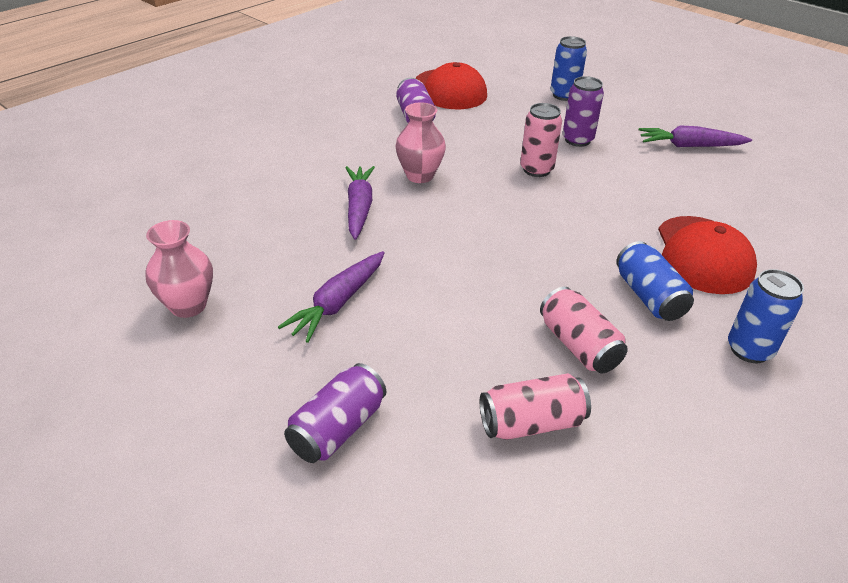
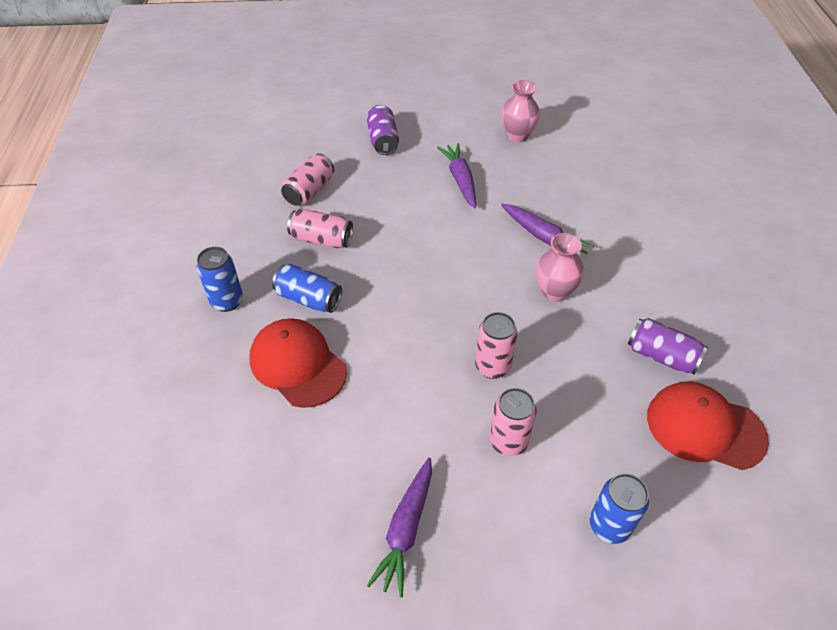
camera: 135 degrees right, 10 degrees up
(577, 140) = (508, 442): purple can -> pink can
(690, 146) = (406, 529): purple carrot -> purple carrot turned 150 degrees clockwise

